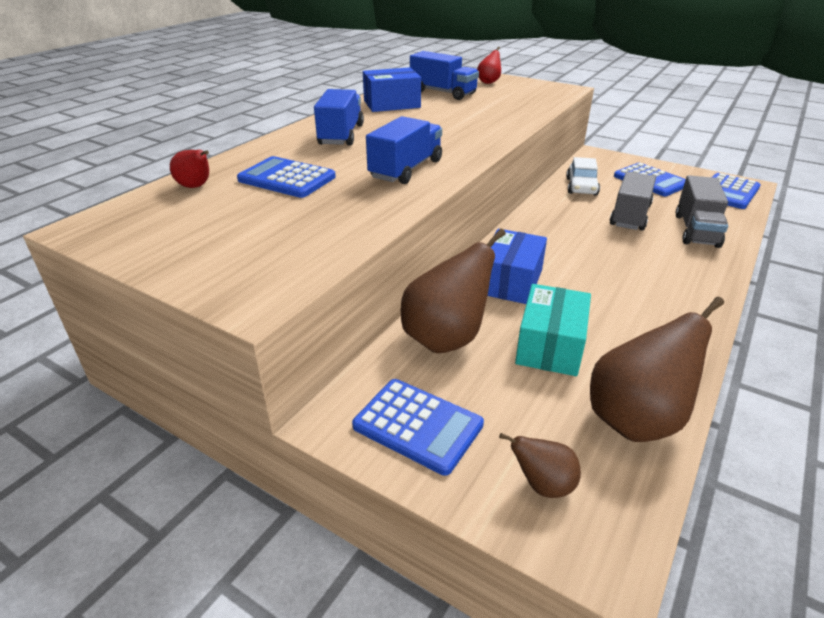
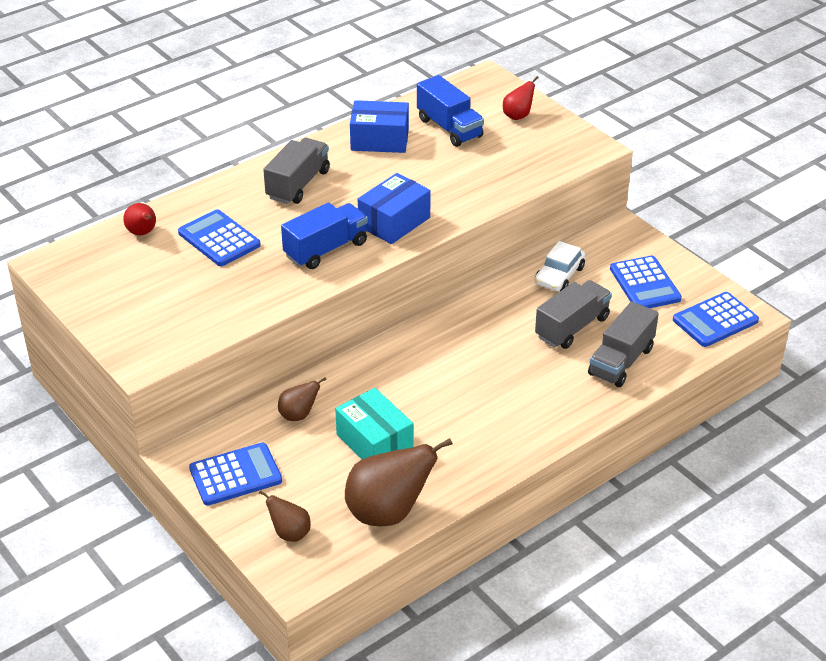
camera: 20 degrees right, 5 degrees up
(341, 135) = (298, 184): blue truck -> grey truck
(418, 425) = (235, 475): blue calculator -> blue calculator turned 75 degrees counterclockwise
(446, 339) = (298, 415): brown pear -> brown pear, size x0.51
(510, 281) = (390, 375): blue box -> blue box (394, 222)
(550, 346) = (374, 442): turquoise box -> turquoise box turned 75 degrees counterclockwise

